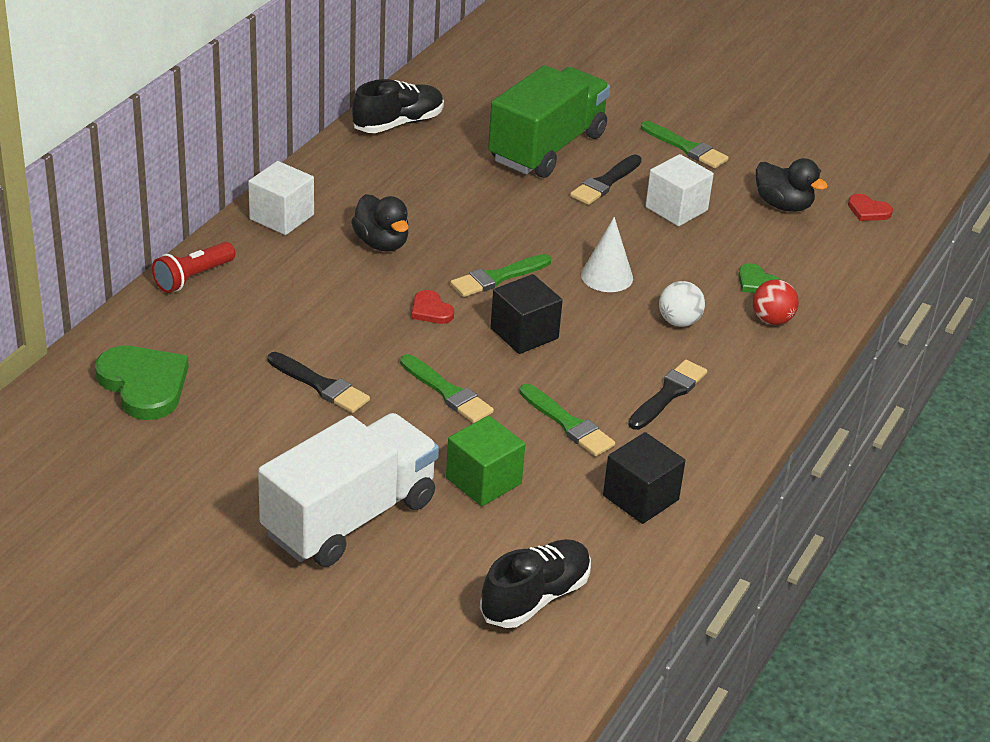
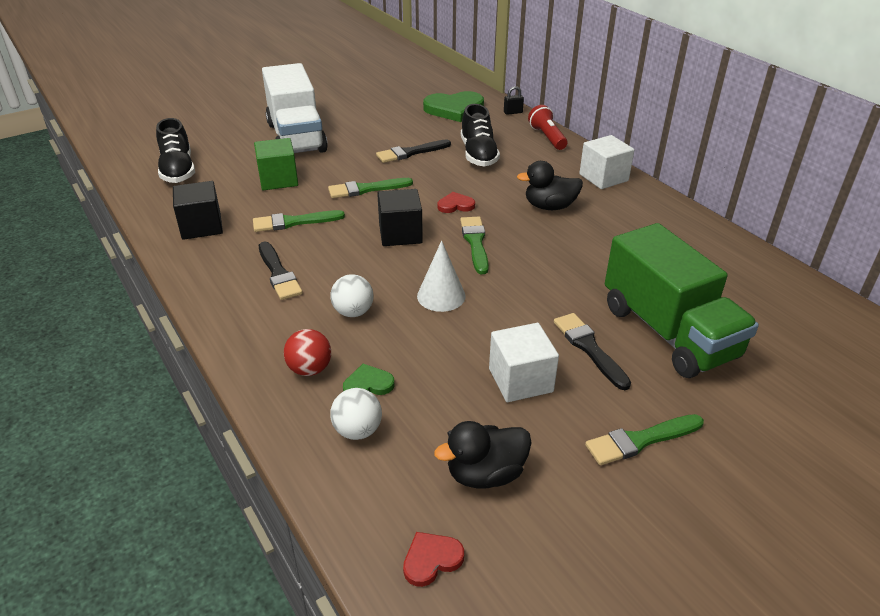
camera: 120 degrees right, 0 degrees up
(123, 324) = (513, 112): none -> black padlock
(398, 123) = (733, 258): black shoe -> black shoe (478, 154)
(806, 272) = (357, 430): none -> white ball

